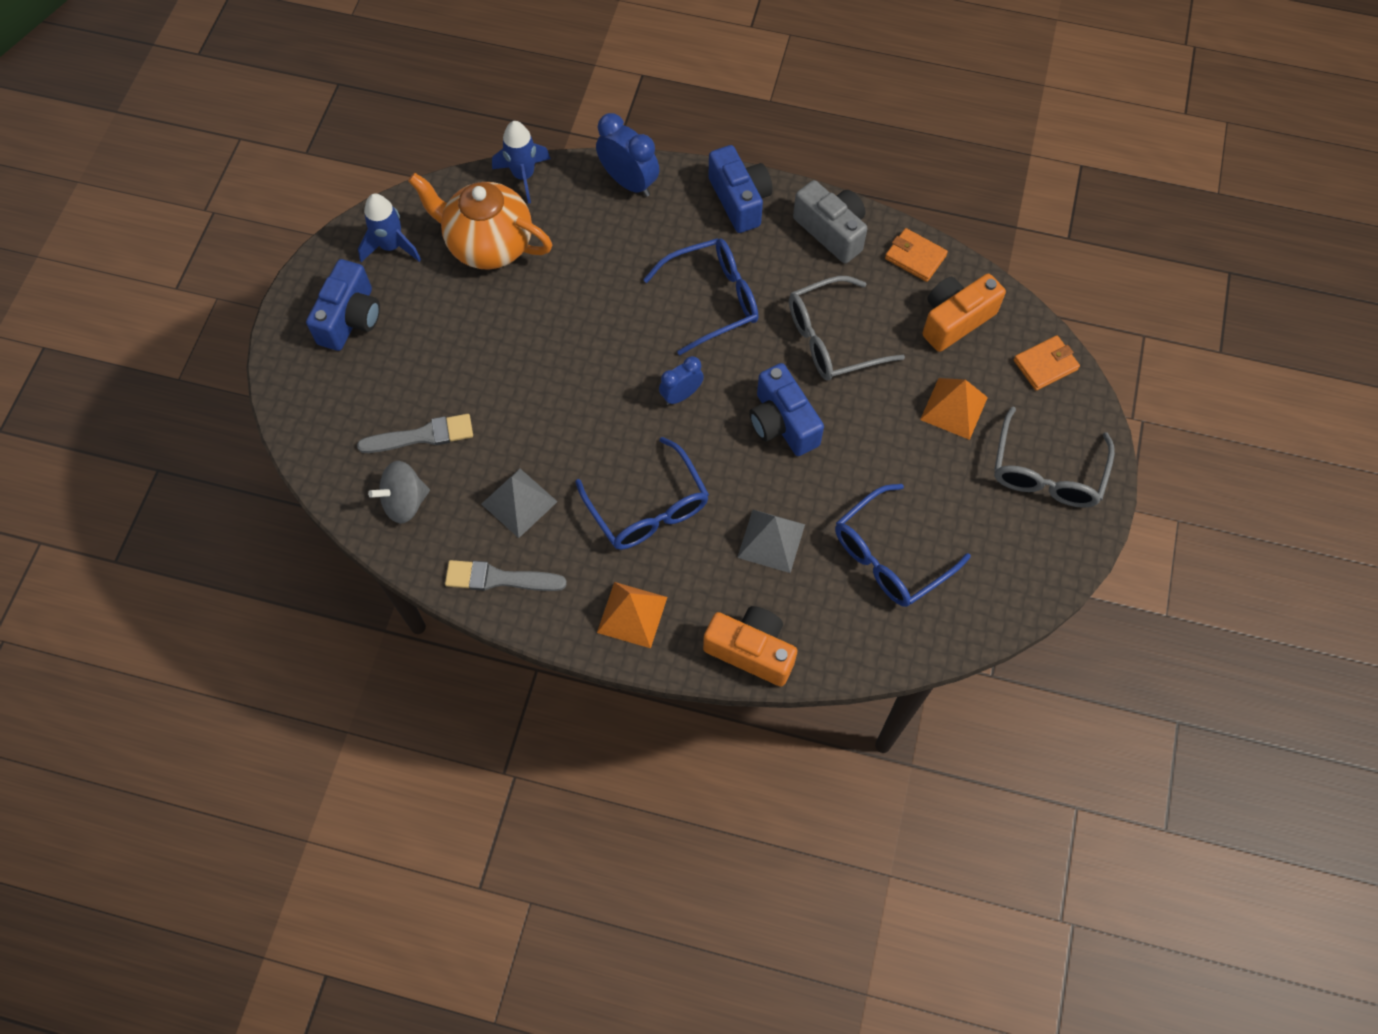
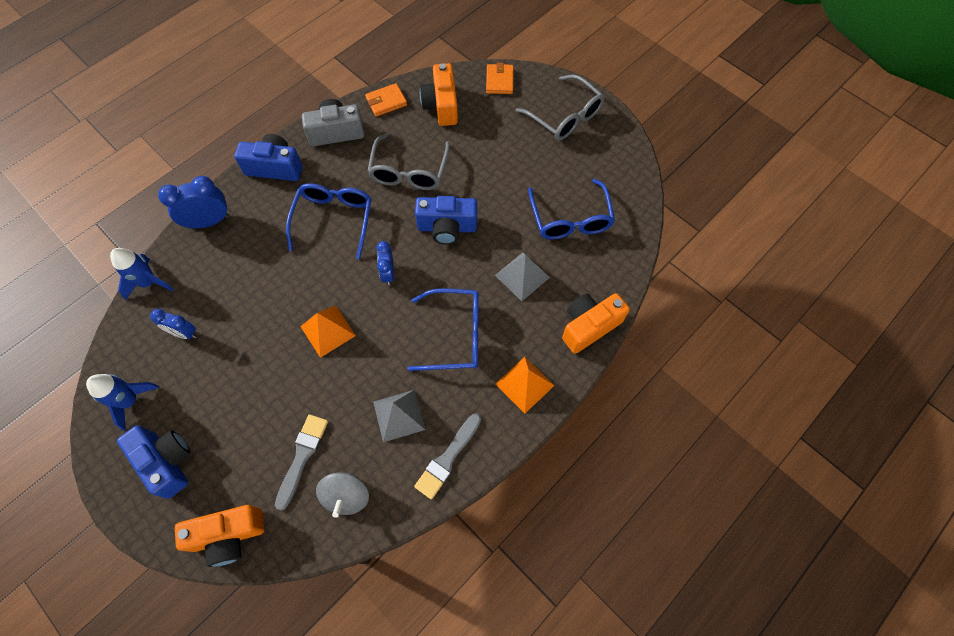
camera: 60 degrees left, 0 degrees up
(310, 419) = (229, 536): none -> orange camera
(488, 245) = (184, 333): orange teapot -> blue clock
(954, 408) = (497, 137): orange pyramid -> orange pyramid (328, 331)

